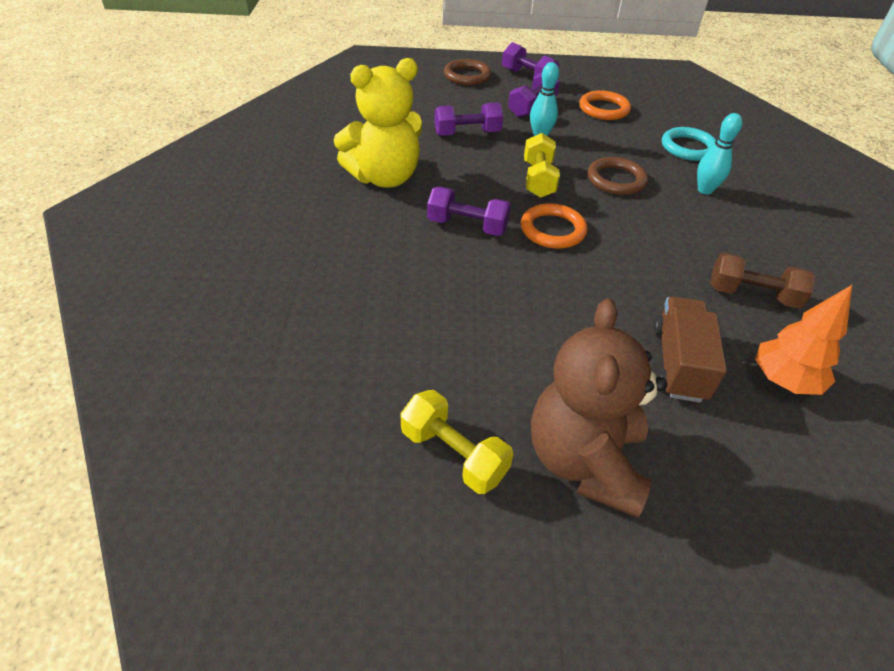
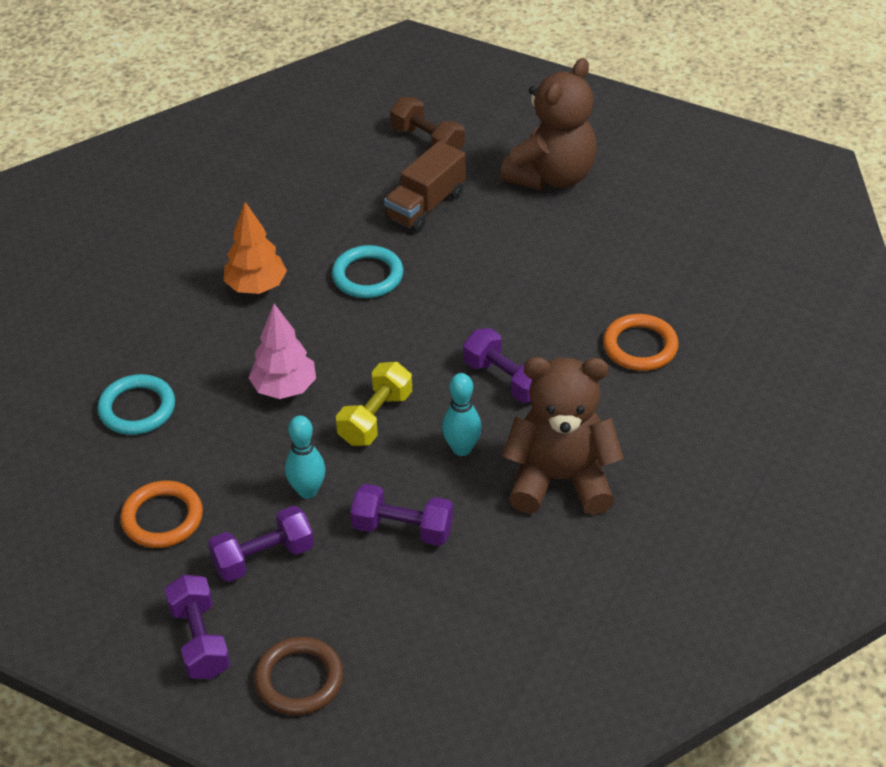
camera: 150 degrees left, 0 degrees up
(384, 178) = (560, 480): yellow teddy bear -> brown teddy bear
(453, 454) = (637, 205): yellow dumbbell -> none
(552, 230) = (419, 347): orange ring -> orange ring (640, 346)
(616, 180) = (284, 388): brown ring -> pink tree
(651, 273) = (367, 276): none -> turquoise ring
(705, 190) = (200, 343): turquoise bowling pin -> turquoise bowling pin (462, 448)
(752, 295) = (301, 231): brown dumbbell -> brown dumbbell (427, 141)
(783, 381) = (360, 173): orange tree -> orange tree (256, 287)

